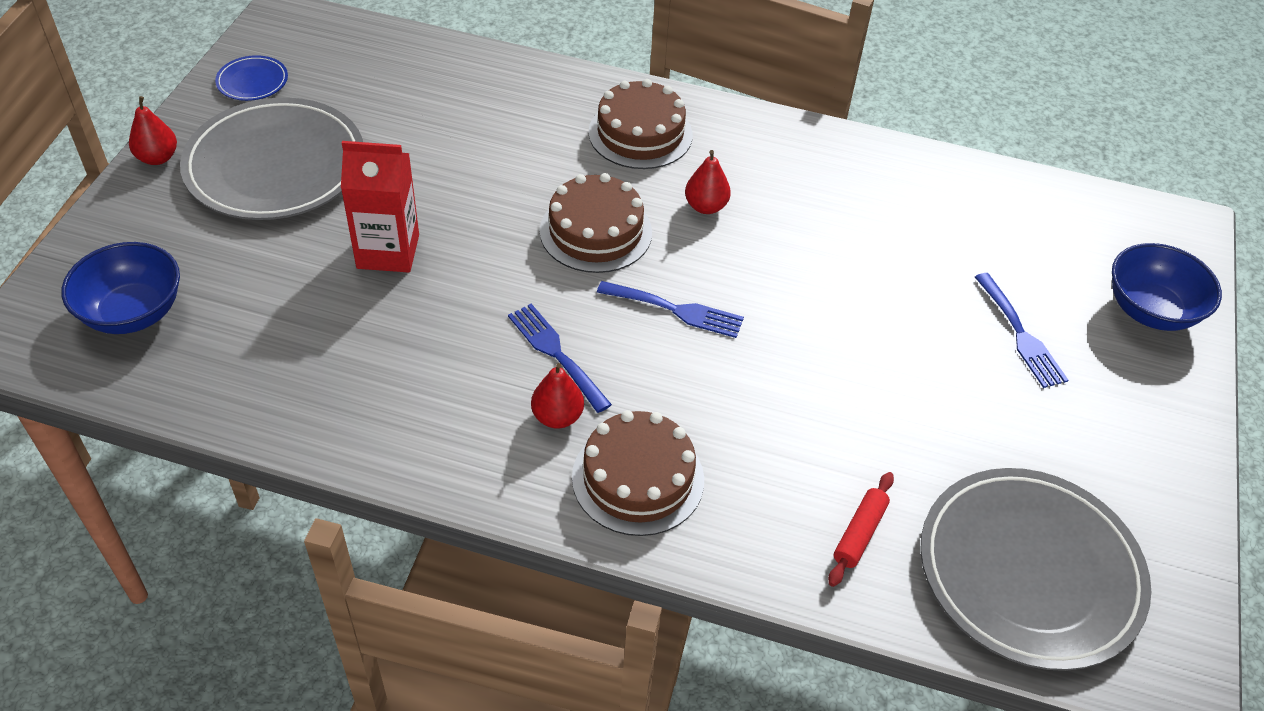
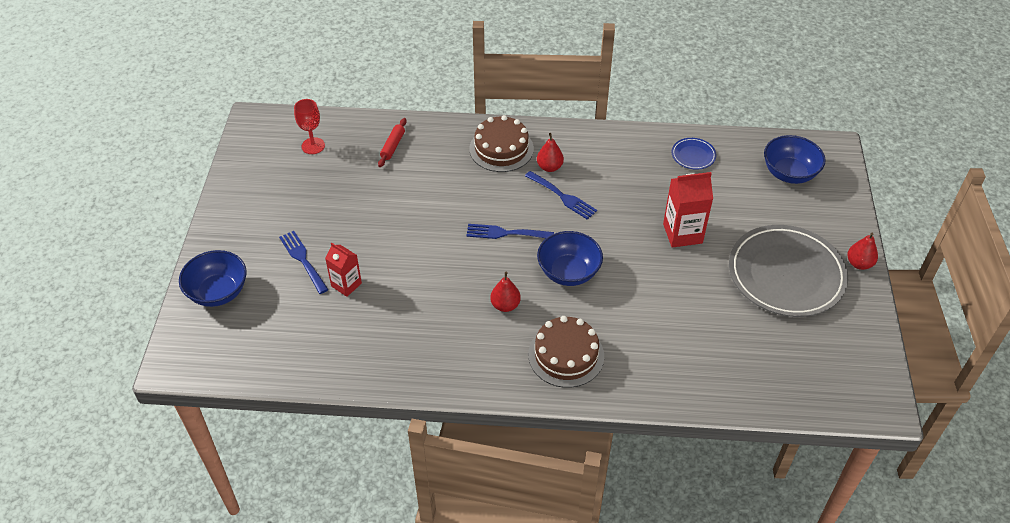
camera: 170 degrees right, 0 degrees up
(252, 81) = (852, 337): blue plate -> blue plate (693, 155)
(595, 231) = (568, 272): brown cake -> blue bowl
(946, 281) = (346, 285): none -> red carton
(1029, 571) = (313, 146): grey plate -> red goblet

